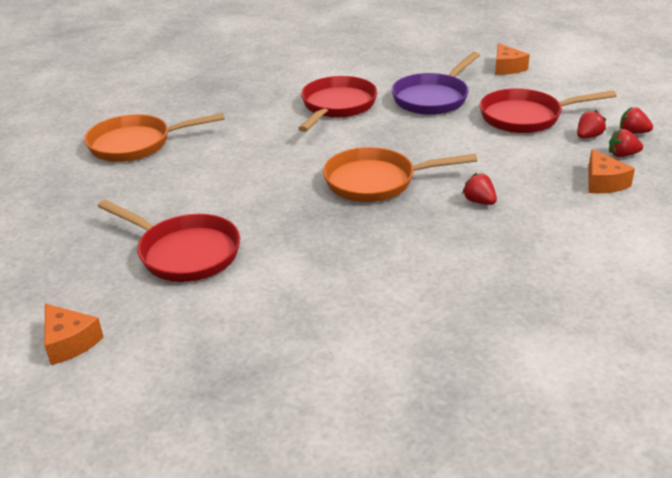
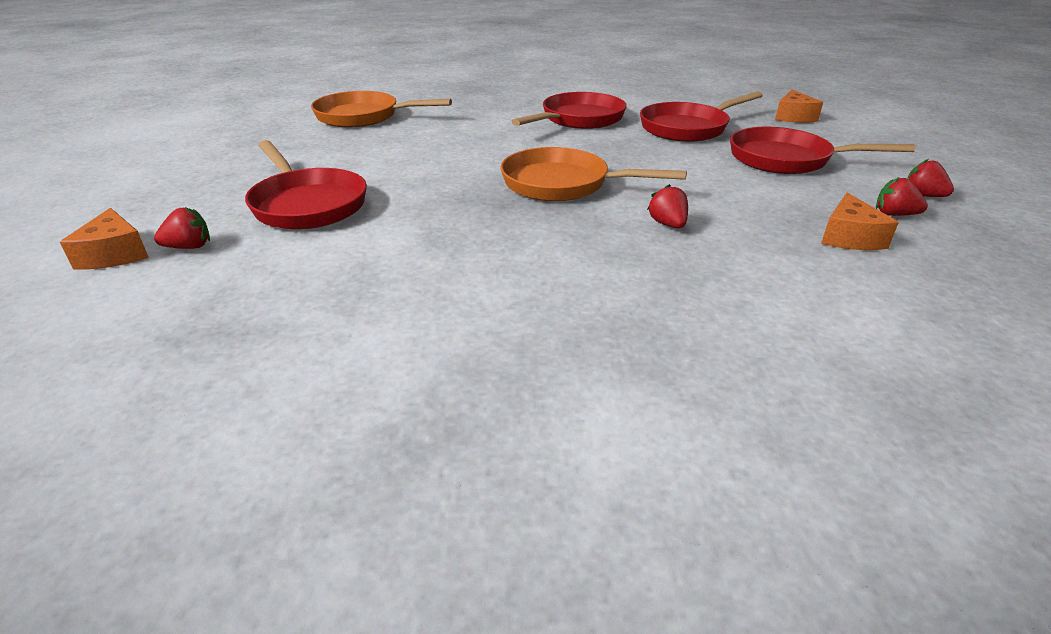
camera: 20 degrees right, 0 degrees up
(433, 98) = (688, 128): purple pan -> red pan
(588, 136) = (857, 189): red strawberry -> red strawberry (189, 247)

